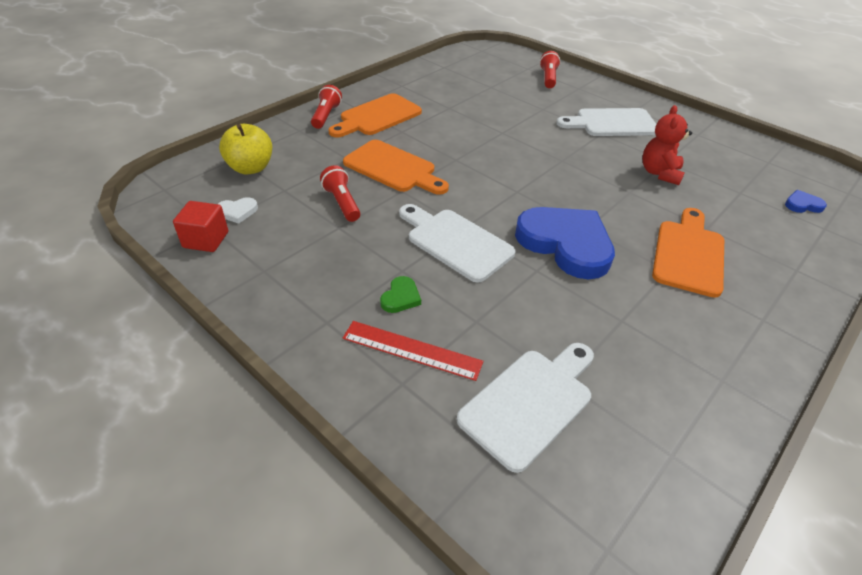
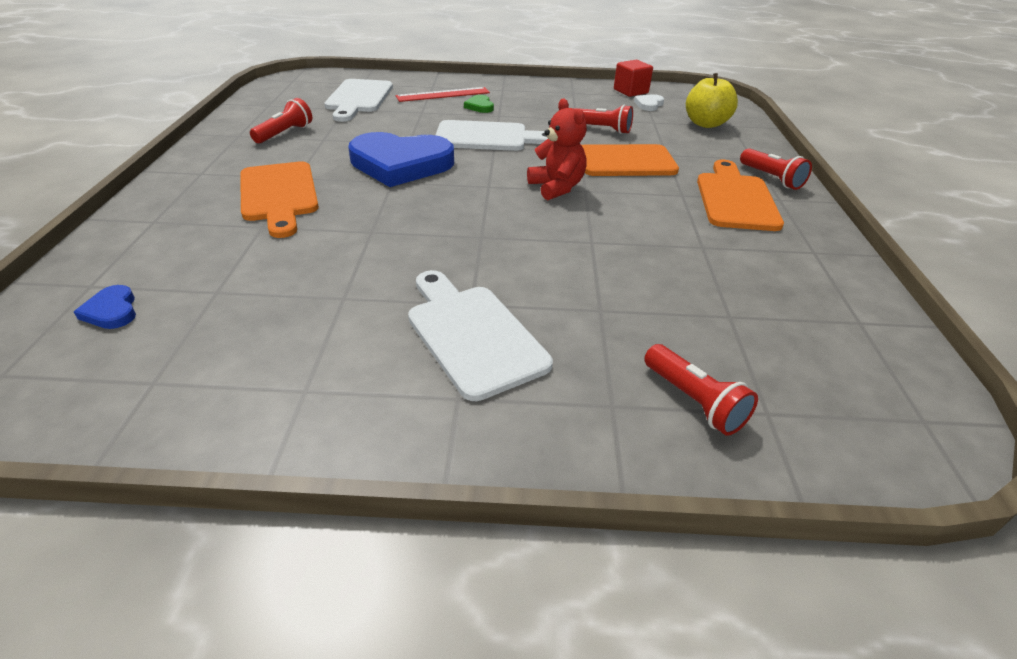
camera: 140 degrees right, 5 degrees down
(612, 123) = (472, 335): white cutting board -> white cutting board turned 75 degrees counterclockwise
(659, 173) = (345, 272): red teddy bear -> red teddy bear (556, 187)
(663, 354) = (285, 133): none -> red flashlight
(802, 205) = (111, 311): blue heart -> blue heart turned 105 degrees clockwise

